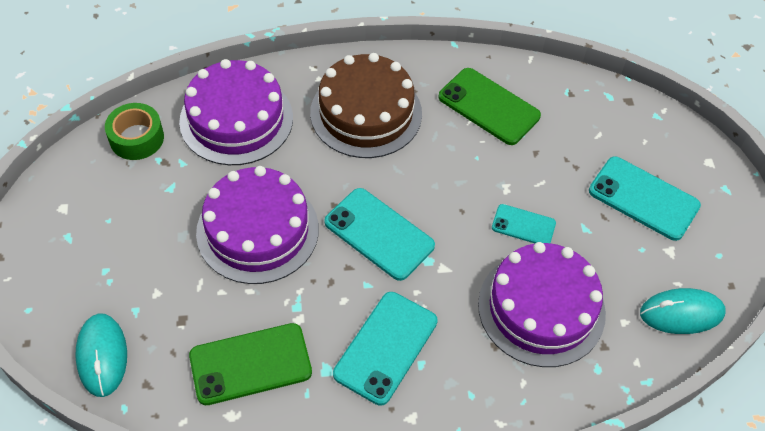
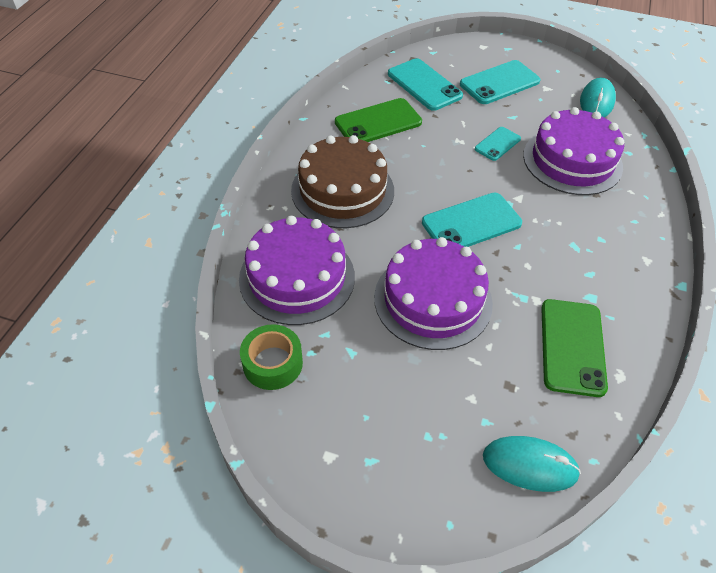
camera: 65 degrees left, 5 degrees down
(386, 347) = (581, 254): turquoise phone -> turquoise phone (424, 85)

